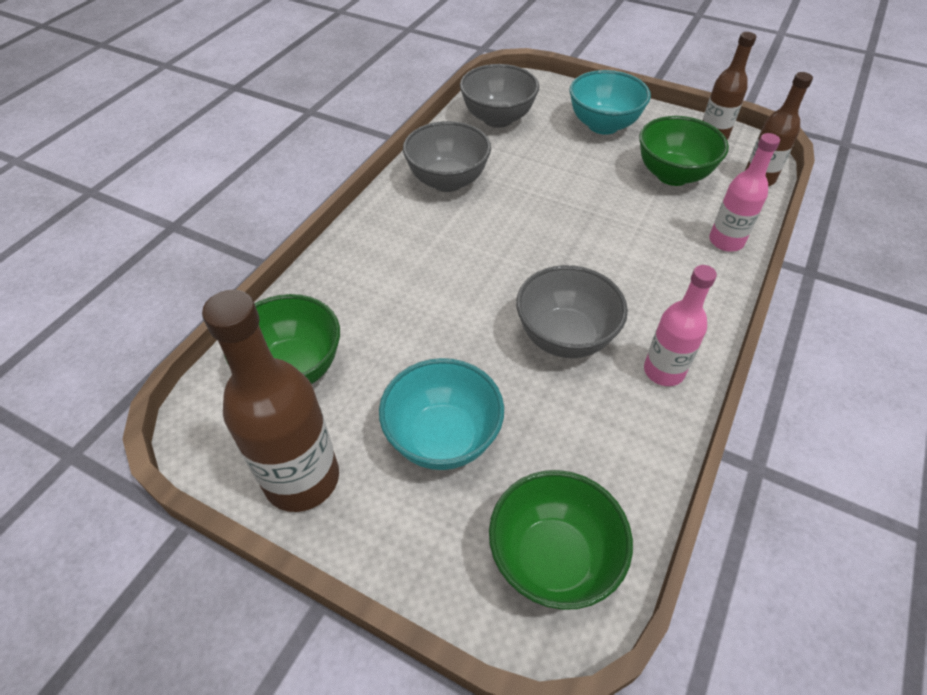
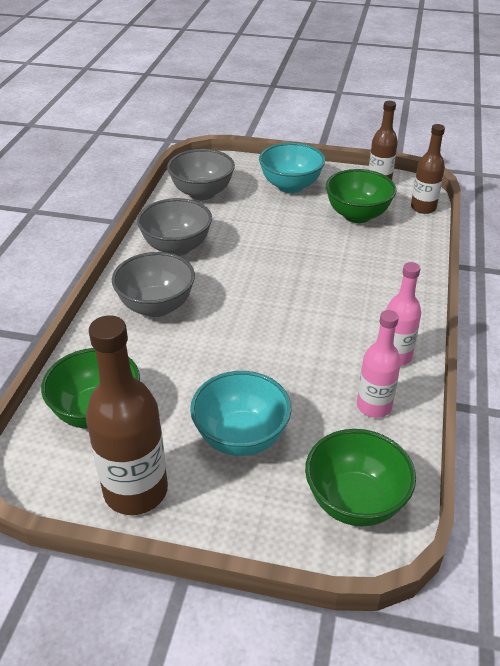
camera: 15 degrees left, 10 degrees down
(565, 337) = (312, 347): grey bowl -> grey bowl (156, 306)
(726, 241) = (412, 257): pink bottle -> pink bottle (374, 406)

